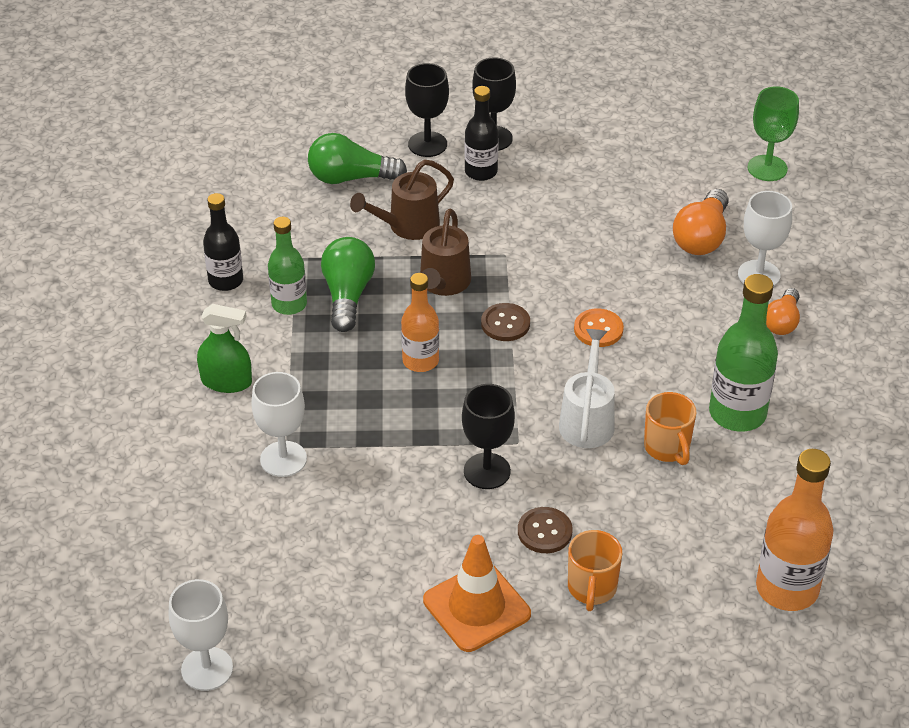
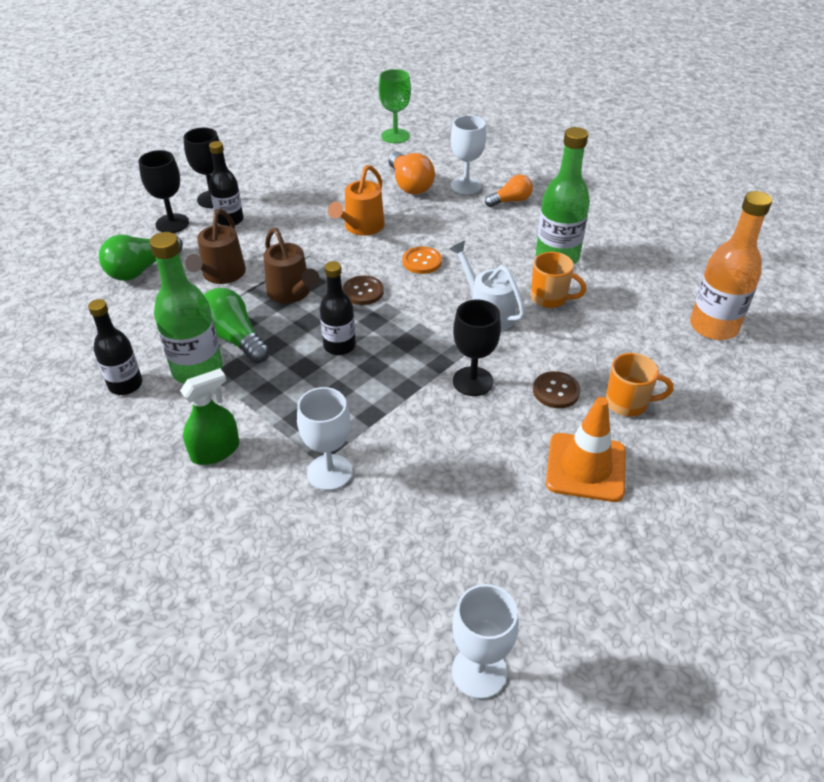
camera: 45 degrees left, 0 degrees up
(289, 304) = (197, 370): green bottle -> green bottle, size x1.54
(420, 361) = (339, 346): orange bottle -> black bottle
(589, 256) = (361, 227): none -> orange watering can
(592, 588) = (628, 403): orange mug -> orange mug turned 45 degrees counterclockwise
(782, 322) = (510, 201): orange light bulb -> orange light bulb turned 90 degrees counterclockwise

